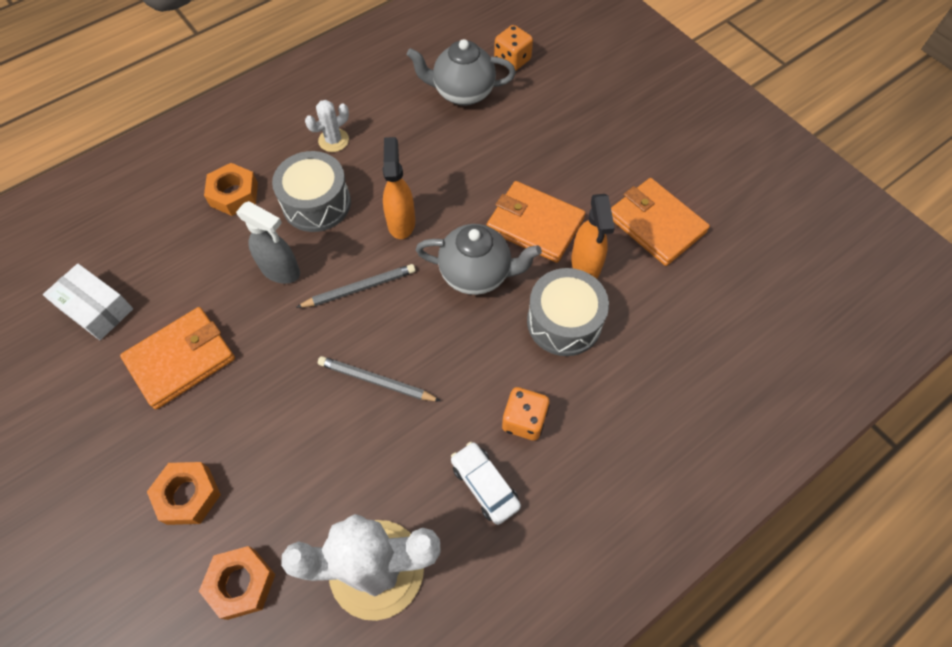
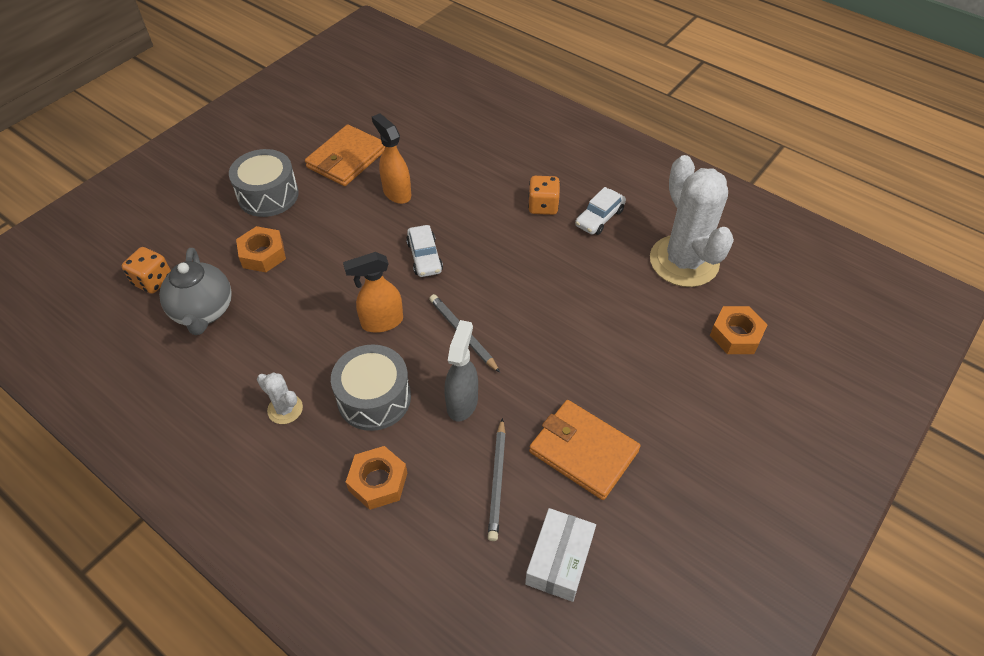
camera: 105 degrees left, 10 degrees down
(188, 495) = (695, 394): orange nut -> orange nut (263, 254)
(376, 381) = (546, 298): grey pencil -> grey pencil (497, 481)
(476, 274) = (424, 257): grey teapot -> white car
(535, 224) = (363, 229): orange wallet -> none
(564, 322) = (453, 197): grey drum -> grey drum (268, 195)
(586, 264) = (396, 193): orange spray bottle -> orange spray bottle turned 105 degrees counterclockwise

